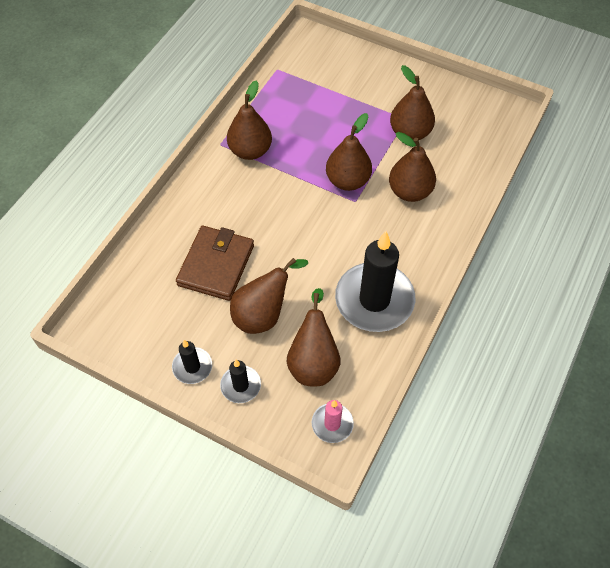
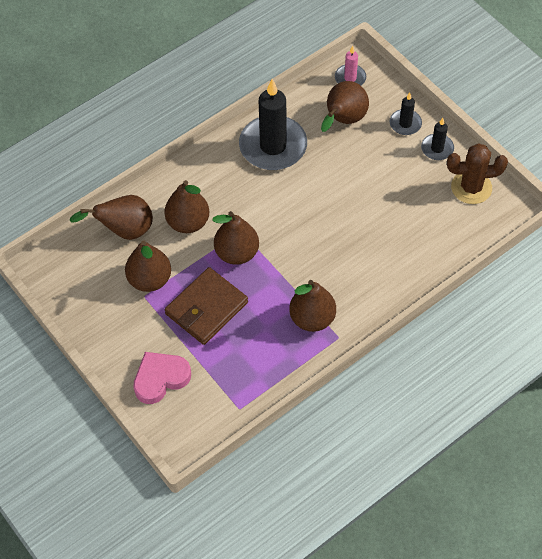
camera: 155 degrees left, 0 degrees up
(139, 333) = (471, 187): none -> brown cactus
(216, 265) = (389, 219): brown wallet -> brown wallet (206, 308)
(263, 314) = (366, 166): brown pear -> brown pear (124, 230)
(351, 68) = (160, 378): none -> pink heart

